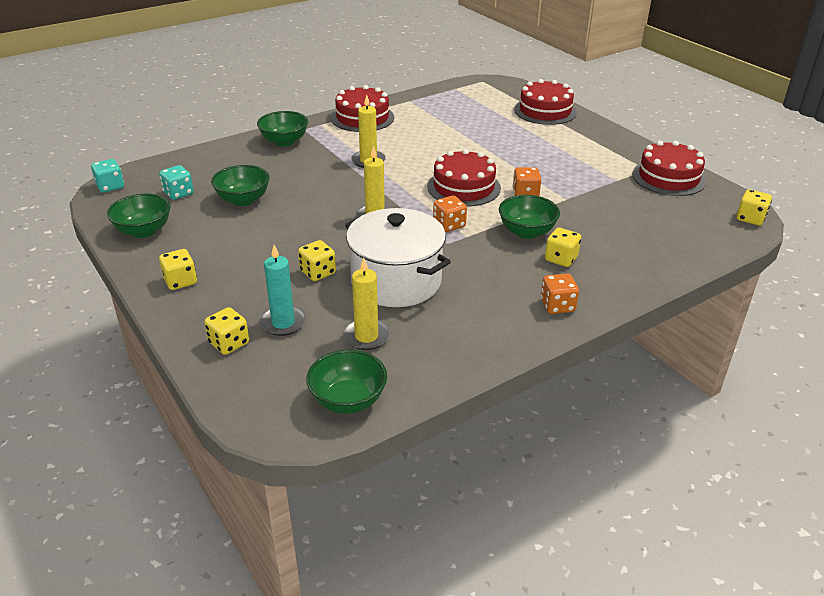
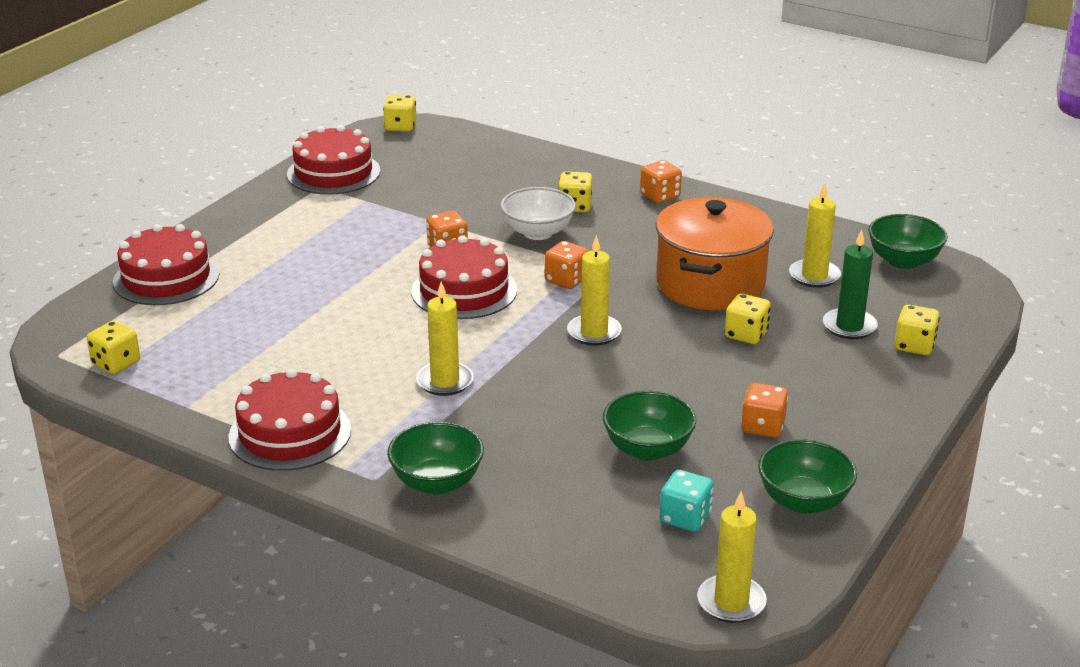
camera: 115 degrees left, 5 degrees down
(110, 186) = (731, 602): turquoise dice -> yellow candle
(180, 281) = (863, 420): yellow dice -> yellow dice (116, 363)
(218, 242) = (763, 427): none -> orange dice
(283, 323) = (849, 326): turquoise candle -> green candle
(396, 281) = (710, 284): white pot -> orange pot
(526, 232) = (538, 232): green bowl -> white bowl

